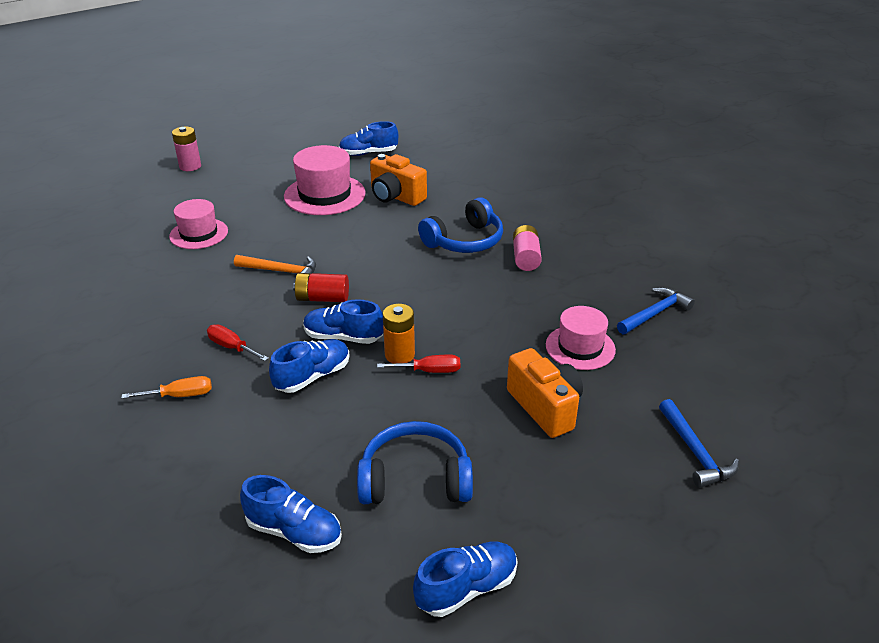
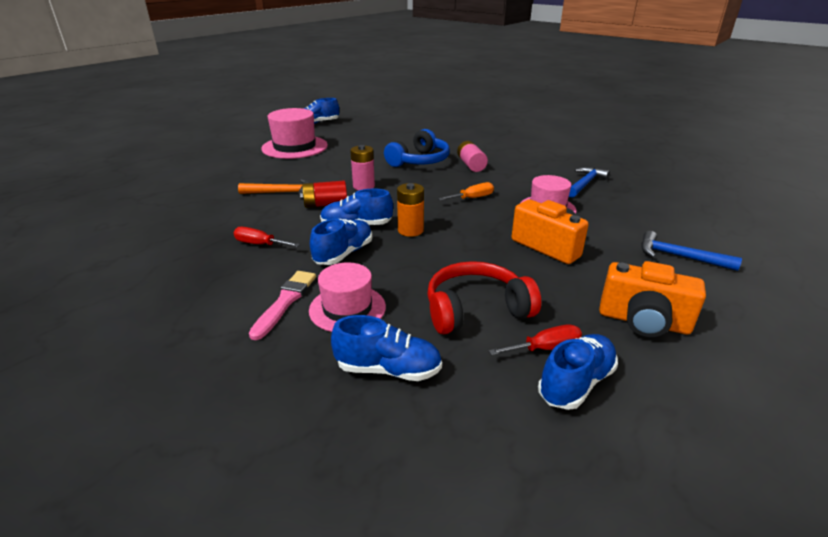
camera: 15 degrees left, 5 degrees down
(180, 395) = (225, 284): orange screwdriver -> orange screwdriver (472, 198)
(190, 166) = (173, 141): pink battery -> pink battery (363, 186)
(199, 234) = (197, 178): pink hat -> pink hat (347, 308)
(230, 430) = (285, 302): none -> pink brush
(395, 197) = (351, 143): orange camera -> orange camera (643, 322)
(415, 479) = (476, 309): blue headphones -> red headphones
(429, 371) = (441, 237): red screwdriver -> red screwdriver (545, 348)
(695, 452) = (679, 256): blue hammer -> blue hammer turned 150 degrees clockwise

